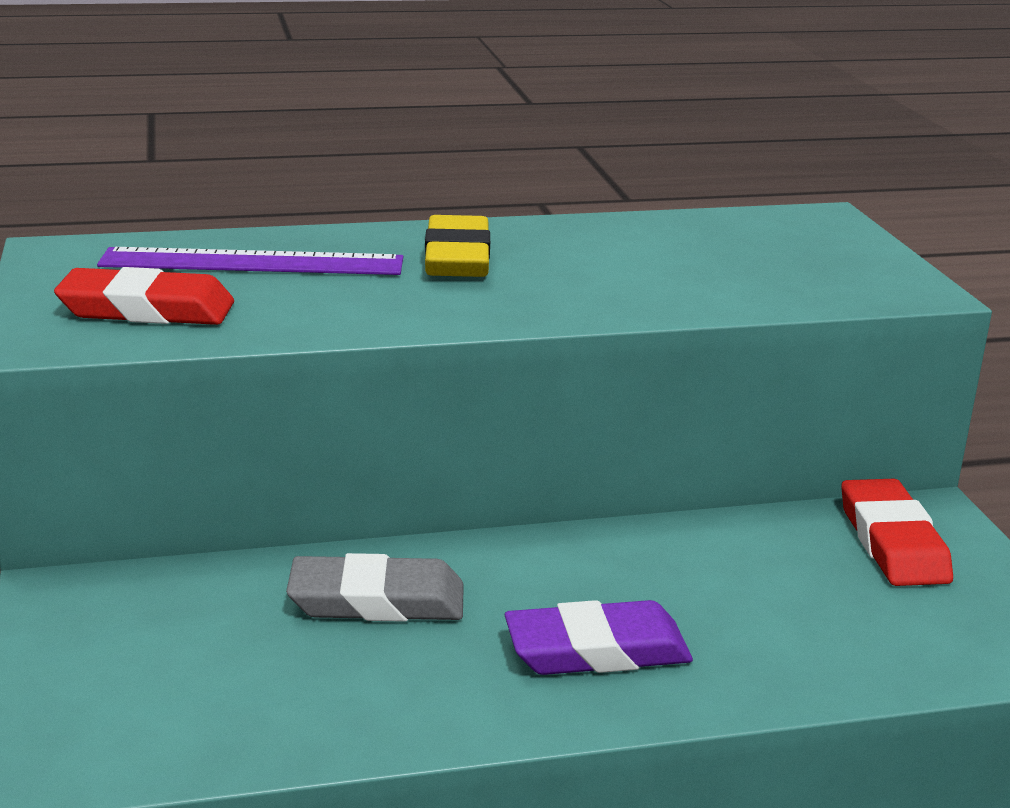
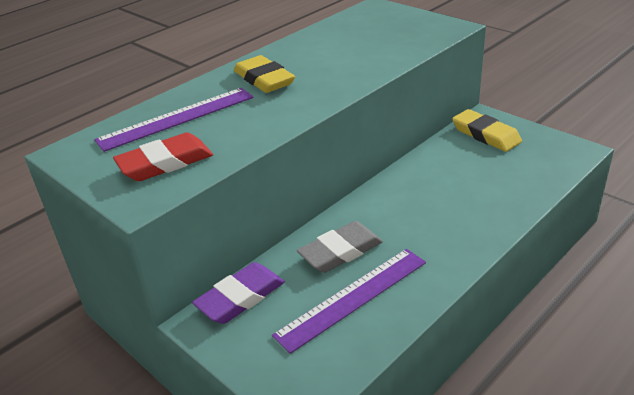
camera: 30 degrees left, 10 degrees up
(304, 674) = (353, 298): none -> purple ruler
(597, 650) = (444, 228): purple eraser -> purple eraser (240, 297)
(892, 542) = (486, 134): red eraser -> yellow eraser

